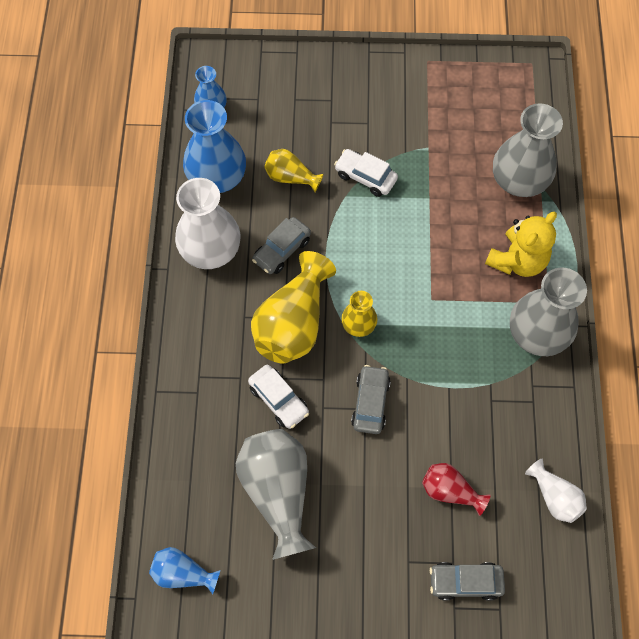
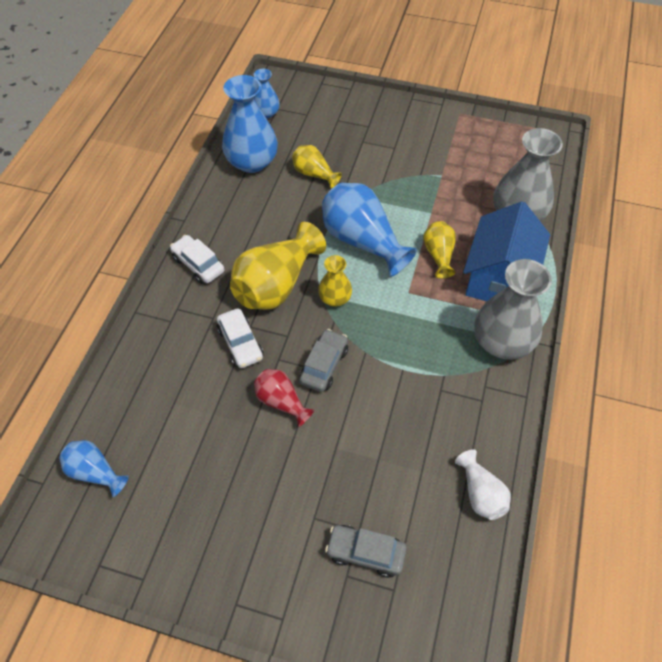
camera: 15 degrees right, 10 degrees down
(210, 249) = (226, 213): white vase -> none
(278, 492) = (211, 422): grey vase -> none
(282, 250) = (287, 226): grey car -> none
(365, 177) = (379, 186): white car -> white car (198, 265)
(367, 250) = (362, 241): none -> blue vase
(450, 248) = (438, 255): none -> yellow vase
(450, 491) = (376, 462): red vase -> red vase (281, 402)
(517, 260) = (498, 277): yellow teddy bear -> blue house

